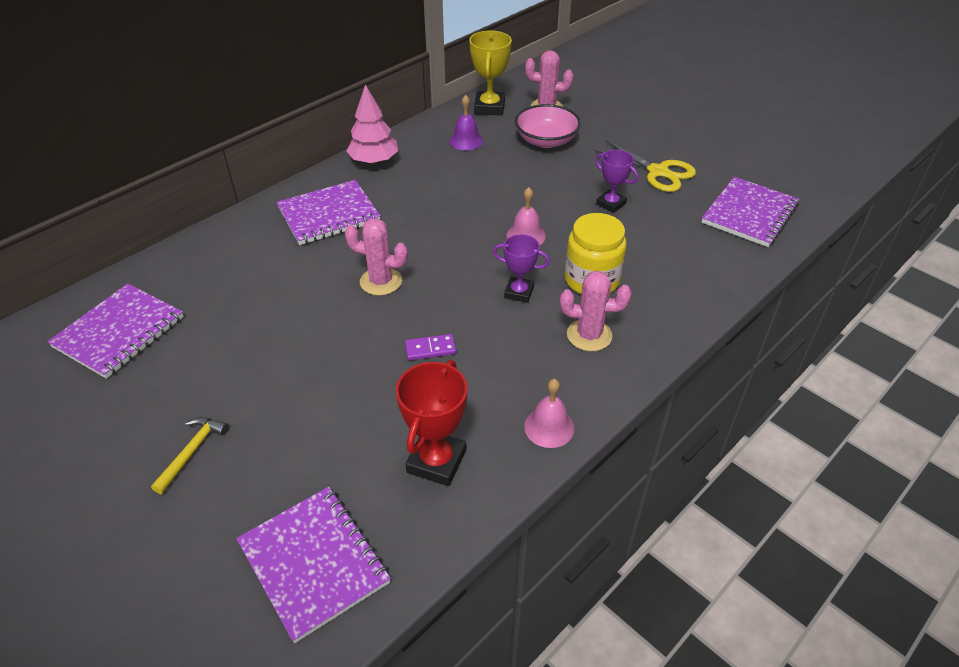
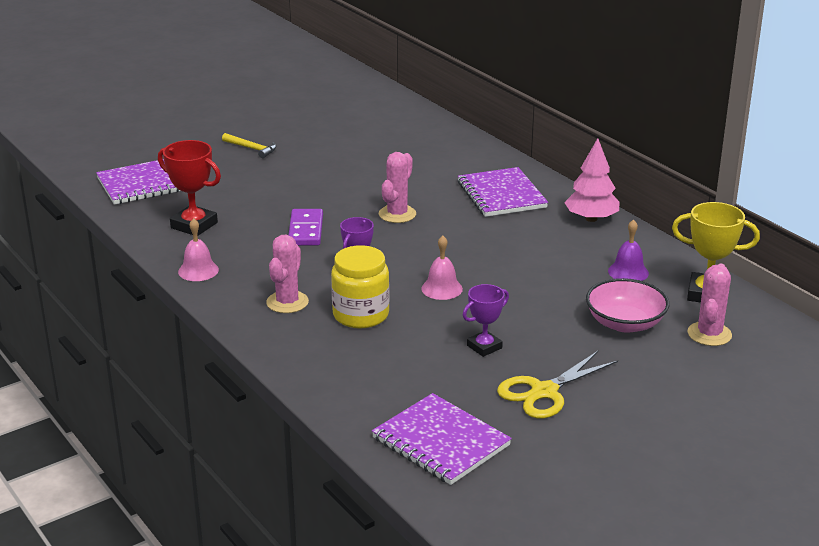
camera: 100 degrees right, 15 degrees down
(119, 332) = (376, 122): purple notebook -> none
(430, 349) = (306, 230): purple domino -> purple domino, size x1.57

